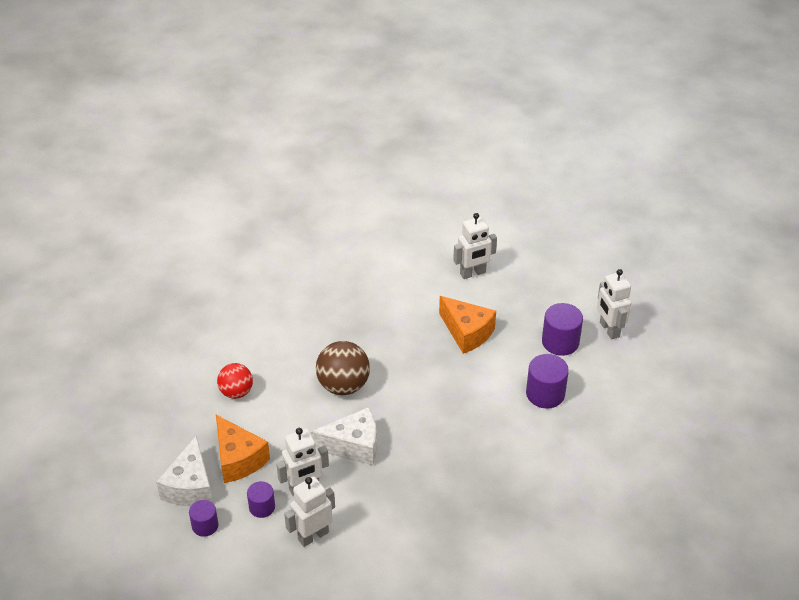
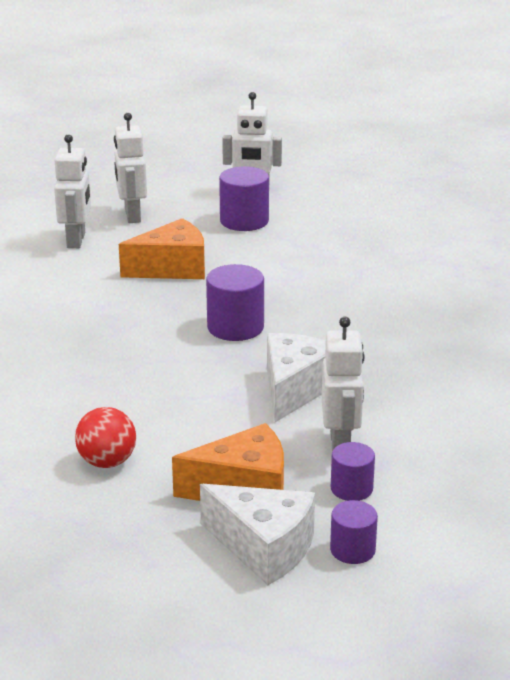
camera: 65 degrees left, 15 degrees down
(313, 535) = (431, 457): white robot -> white robot (132, 216)
(343, 385) = (179, 371): brown ball -> none
(545, 394) = (315, 248): purple cylinder -> purple cylinder (235, 327)

